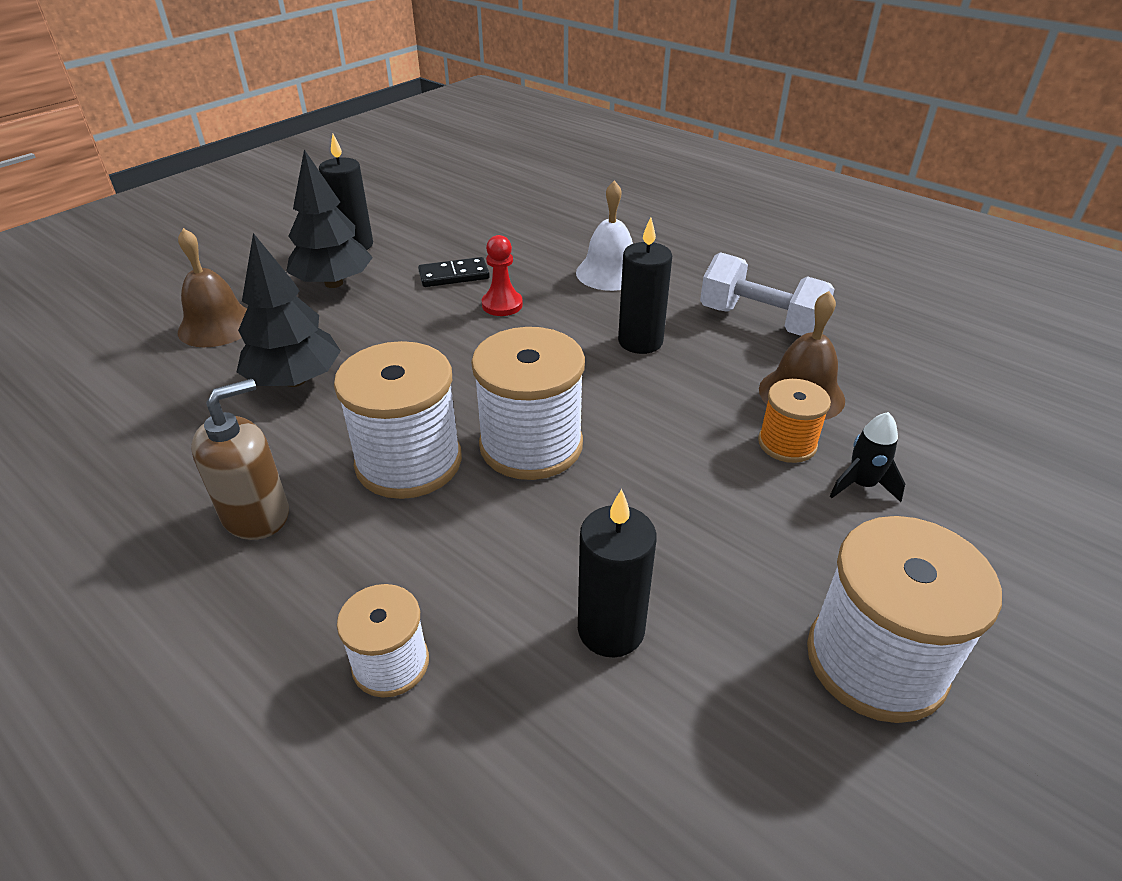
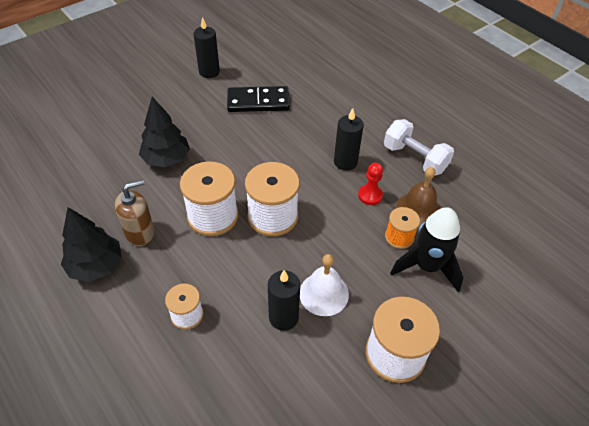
camera: 10 degrees right, 10 degrees up
(217, 325) = (132, 118): brown bell -> none
(333, 283) = (194, 98): black tree -> black tree (96, 265)
(454, 275) = (258, 102): black domino -> black domino, size x1.67
(502, 305) = (279, 126): red pawn -> red pawn (370, 195)
(609, 273) = (343, 112): white bell -> white bell (324, 293)
(861, 485) = (427, 266): black rocket -> black rocket, size x1.99

